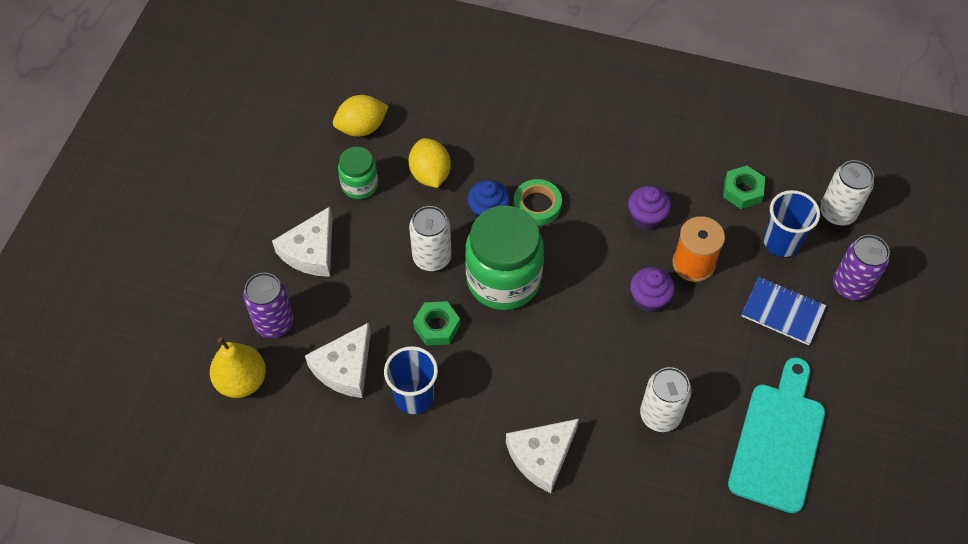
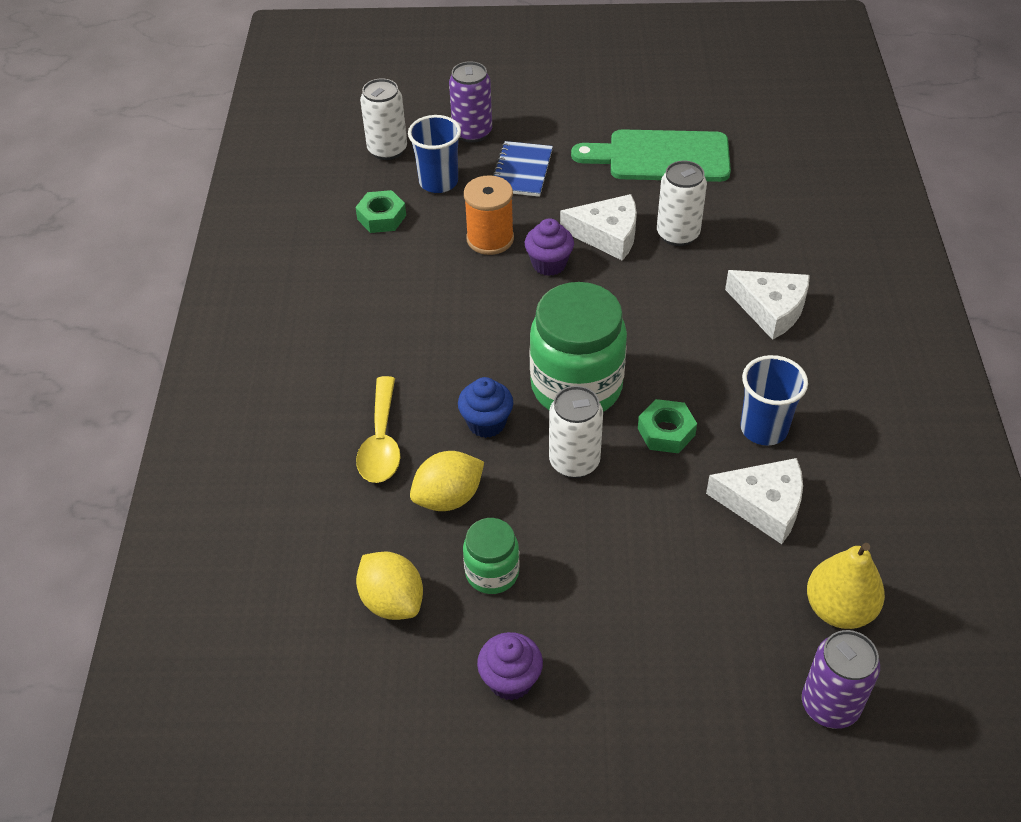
camera: 105 degrees left, 10 degrees down
(274, 323) = (742, 602): purple can -> purple can (830, 705)
(311, 251) = (619, 596): white cheese -> white cheese (607, 235)
(494, 146) = (381, 442): none -> yellow spoon
(537, 205) = (460, 380): green tape -> none
(646, 218) = (444, 284): purple cupcake -> purple cupcake (510, 680)
(778, 440) = (661, 157): turquoise cutting board -> green cutting board

